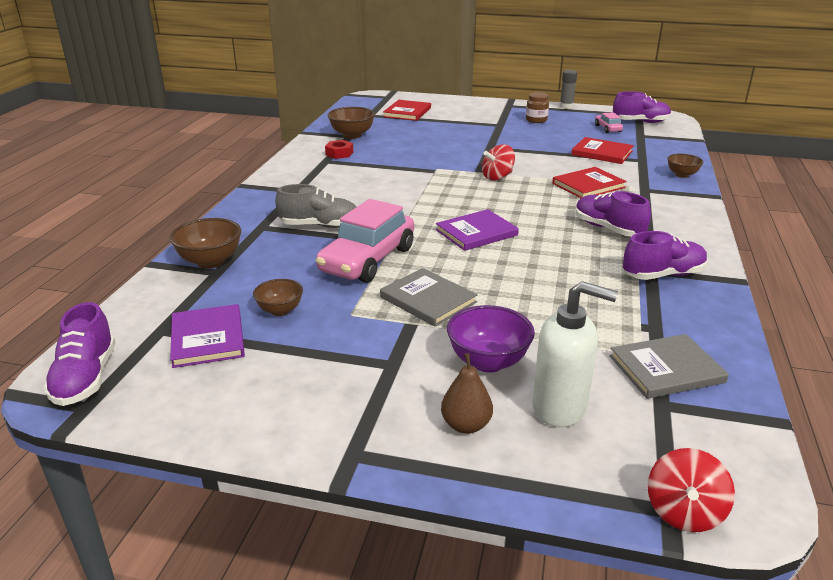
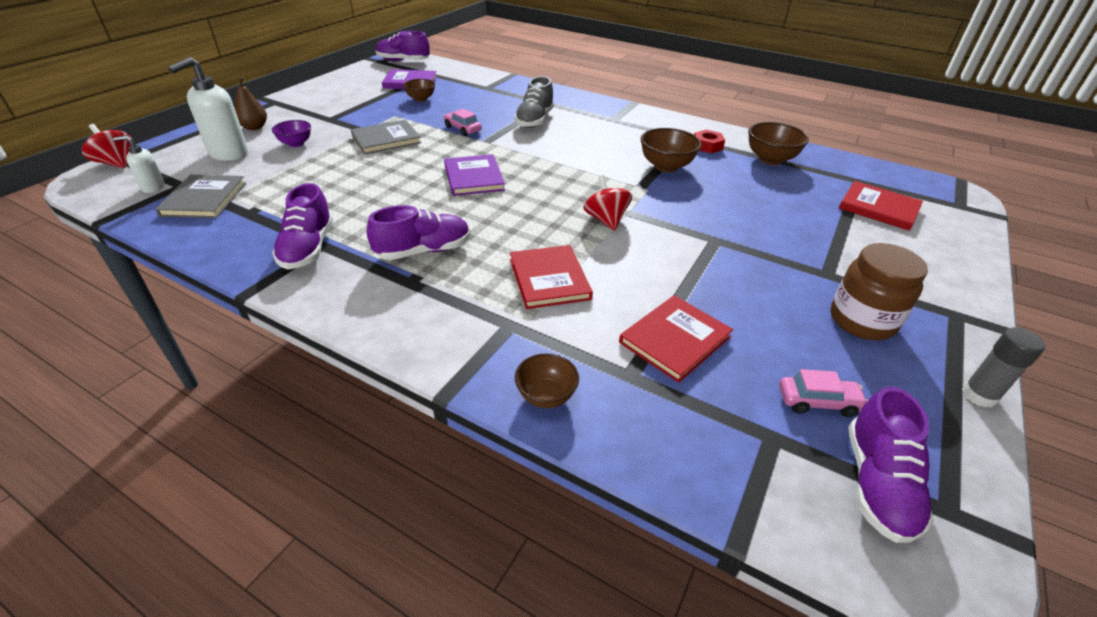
camera: 105 degrees right, 10 degrees up
(210, 261) = (502, 87): brown bowl -> brown bowl (666, 166)
(368, 260) = (462, 129): pink car -> pink car, size x0.46
(488, 362) = (296, 144): purple bowl -> purple bowl, size x0.64
(536, 120) = (861, 321): brown jar -> brown jar, size x1.56
(690, 425) = (153, 187): none -> white soap dispenser

